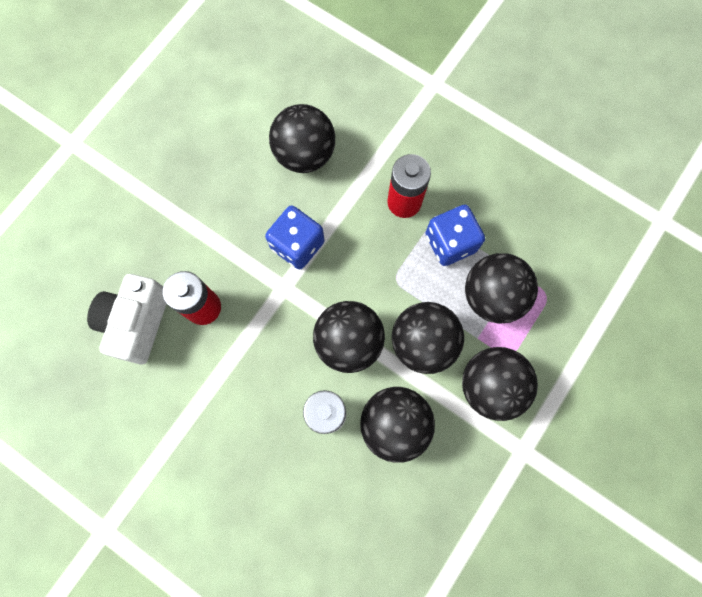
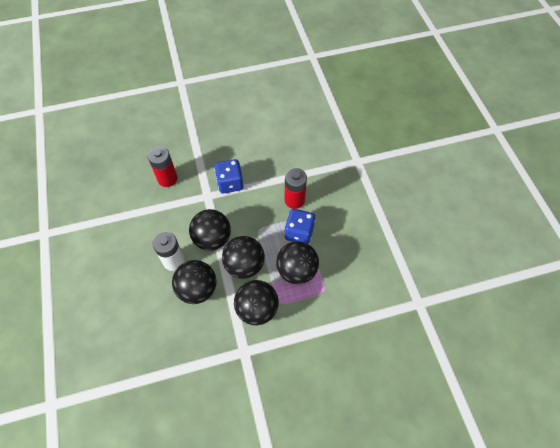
camera: 40 degrees right, 15 degrees down
(137, 322) = (137, 165): white camera -> none
(305, 154) = (269, 150): black ball -> none

